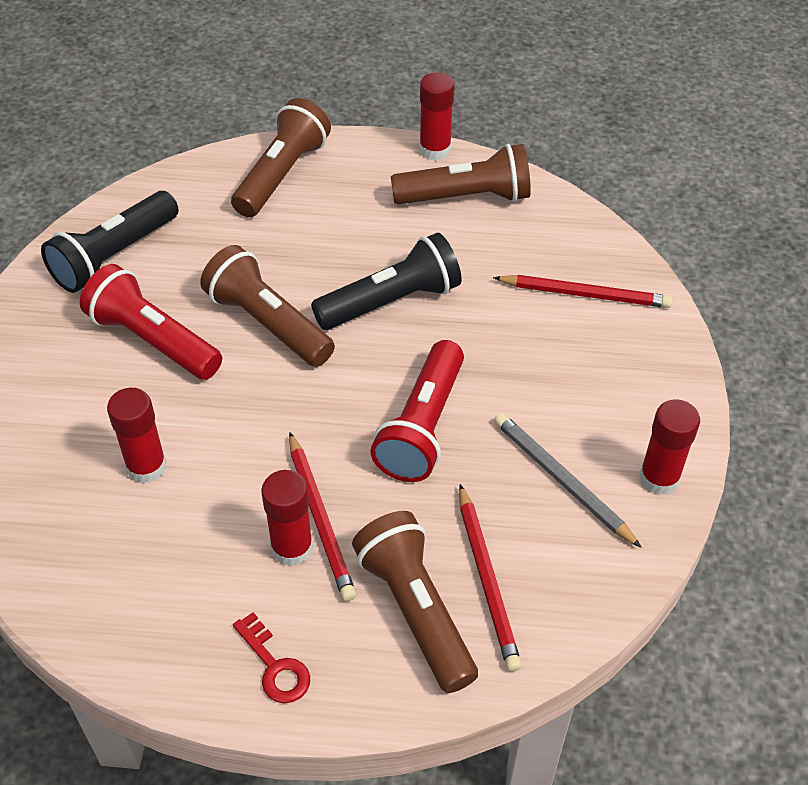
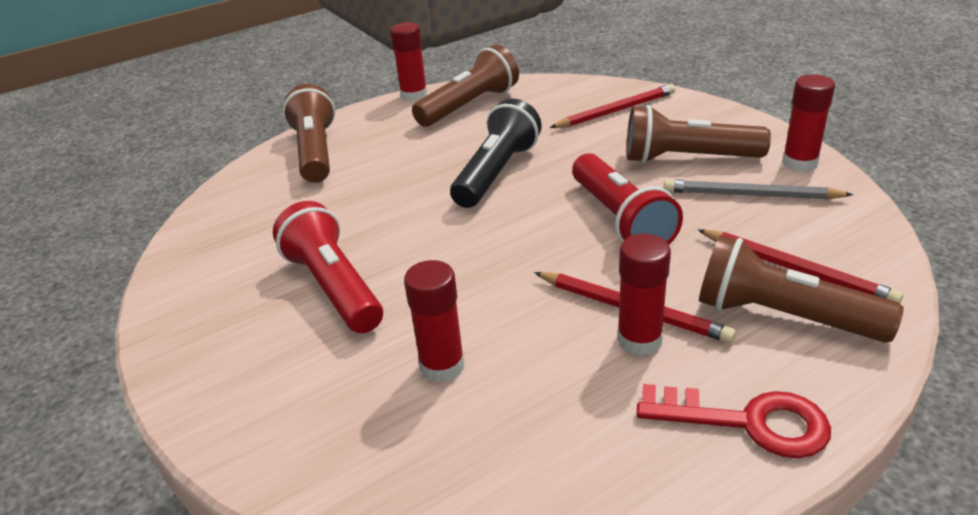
camera: 35 degrees left, 15 degrees down
(113, 257) = (226, 258): black flashlight -> none
(152, 340) = (333, 287): red flashlight -> red flashlight turned 60 degrees clockwise
(267, 323) = (419, 228): brown flashlight -> brown flashlight (687, 158)
(275, 666) = (747, 422): red key -> red key, size x1.53

